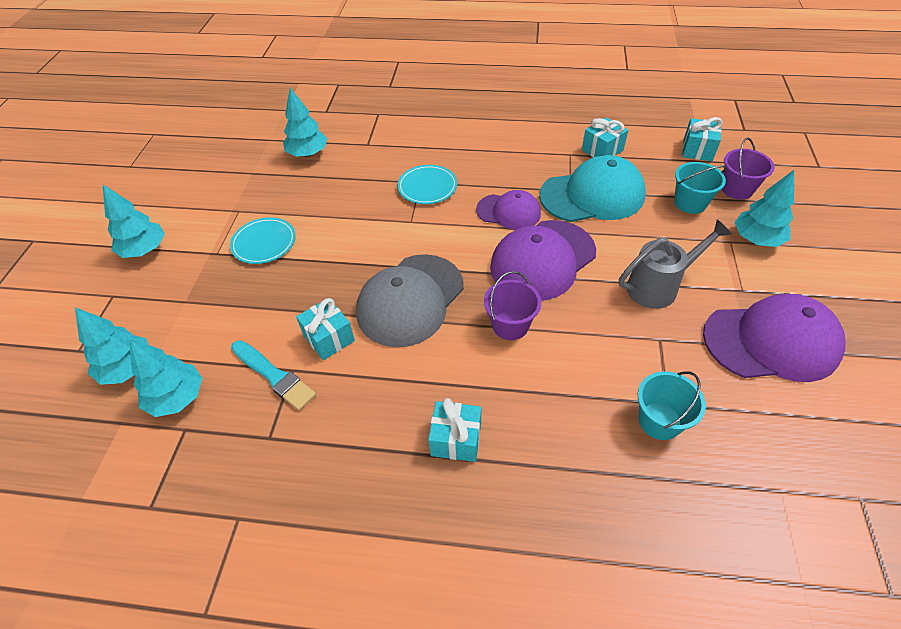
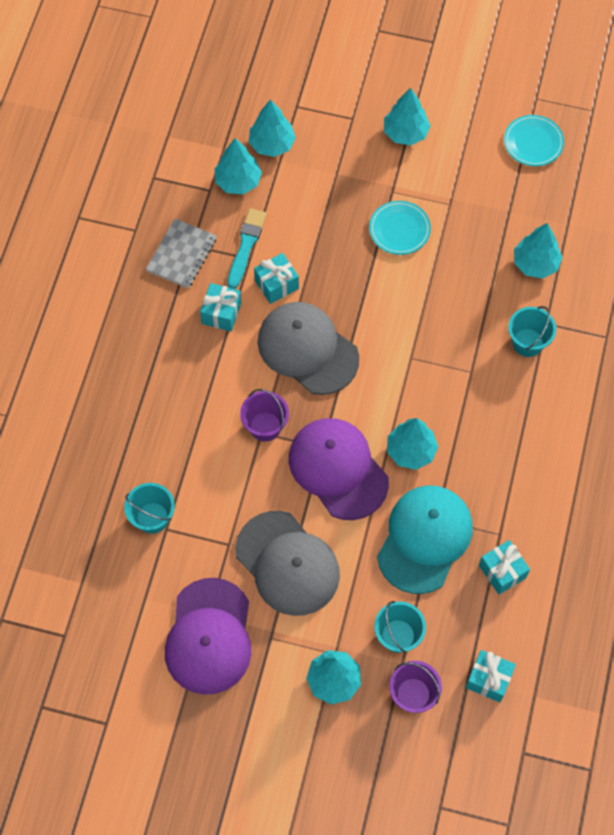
camera: 95 degrees right, 15 degrees up
(274, 376) = (246, 246): turquoise brush -> turquoise brush turned 150 degrees clockwise
(283, 448) = (181, 255): none -> grey notebook
(387, 152) = (527, 342): none -> turquoise bucket
(427, 187) = (461, 378): turquoise plate -> turquoise plate (533, 142)
(456, 439) = (165, 370): turquoise gift -> turquoise gift (221, 313)
(508, 212) = (411, 451): purple cap -> turquoise tree
(592, 195) = (424, 539): turquoise cap -> turquoise cap turned 150 degrees counterclockwise
(658, 286) = (287, 563): grey watering can -> grey cap

